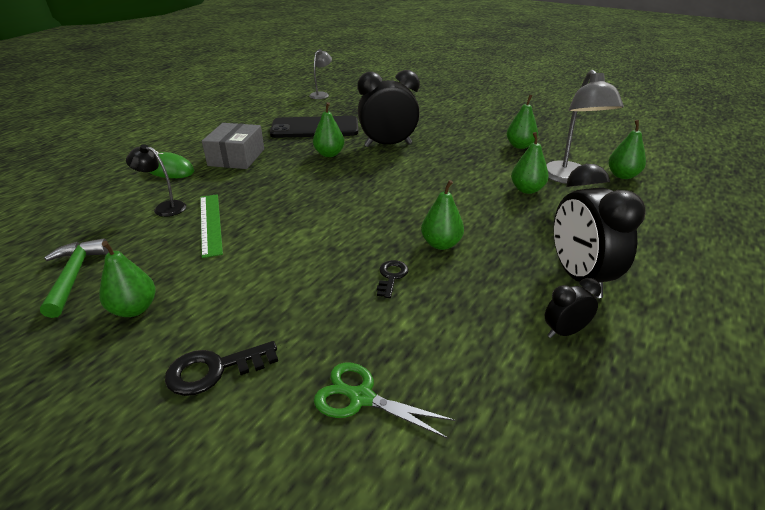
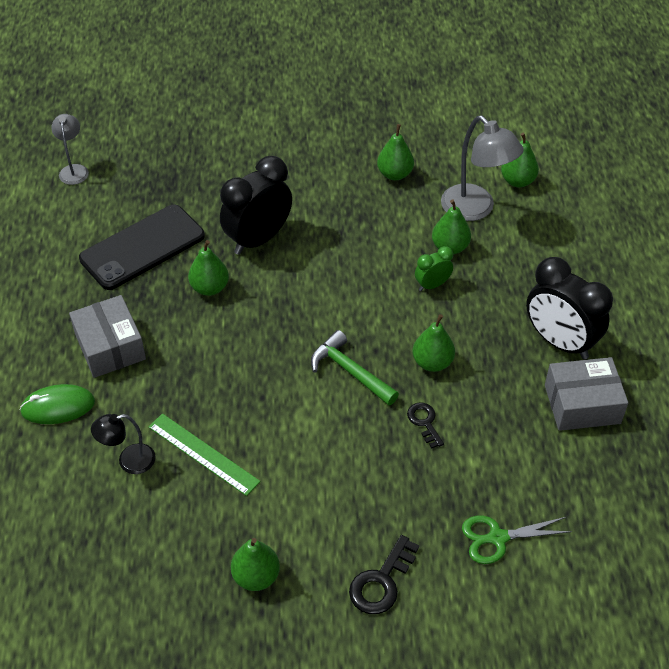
camera: 35 degrees left, 15 degrees up
(74, 276) = (156, 582): green hammer -> green hammer (350, 371)
(490, 203) = (432, 285): none -> green clock
(564, 332) = (582, 404): black clock -> grey box

